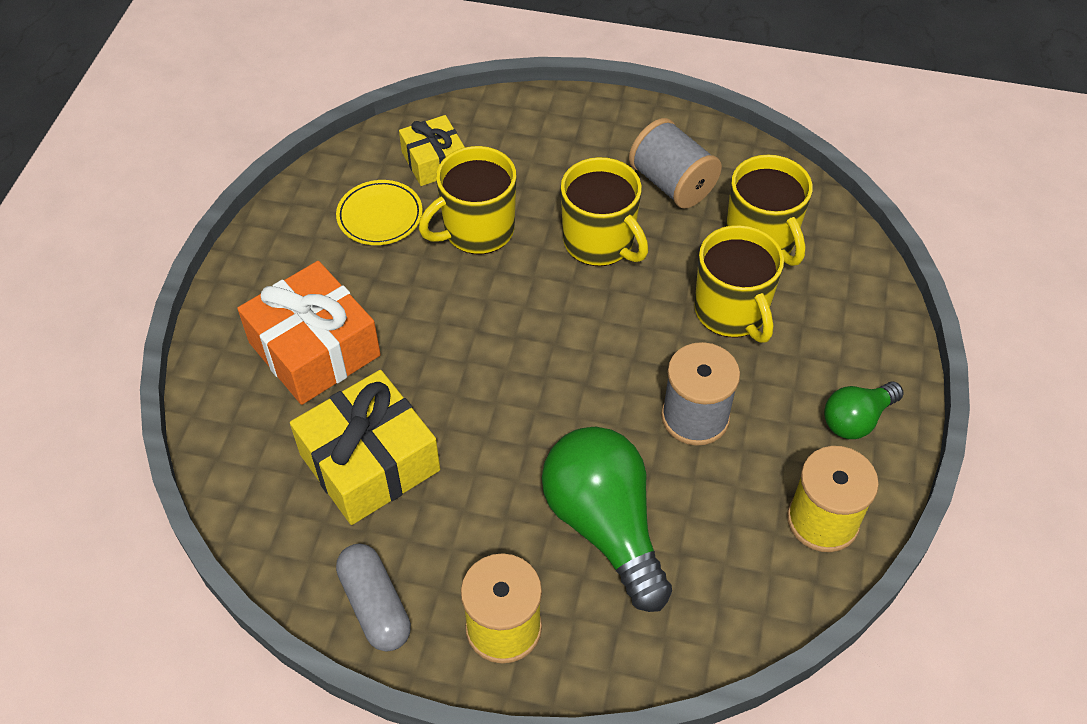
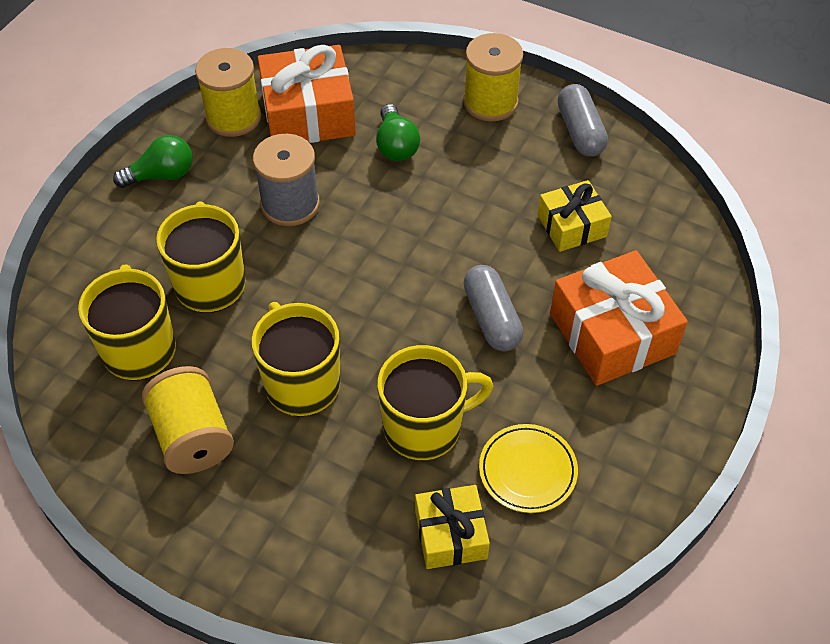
camera: 165 degrees left, 0 degrees up
(369, 462) = (572, 226): yellow gift -> yellow gift, size x0.60
(438, 338) = (491, 318): none -> grey capsule
(605, 526) = (396, 145): green light bulb -> green light bulb, size x0.54
(672, 183) = (193, 437): grey spool -> yellow spool
(733, 548) = (308, 114): none -> orange gift

